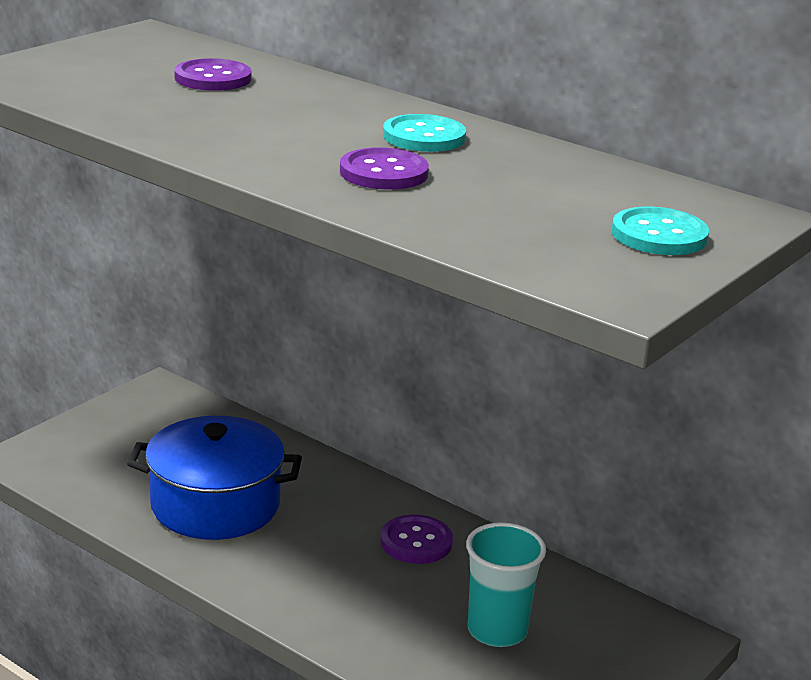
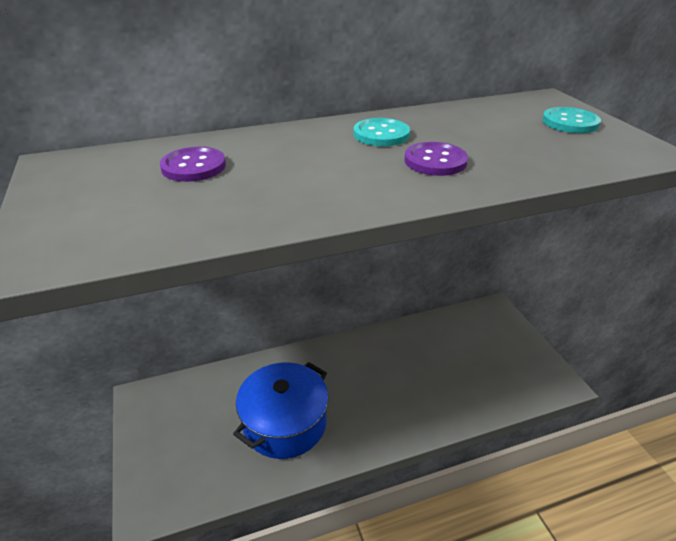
camera: 55 degrees left, 10 degrees up
(416, 542) = (377, 355): purple button -> none
(497, 630) = (462, 360): turquoise cup -> none

